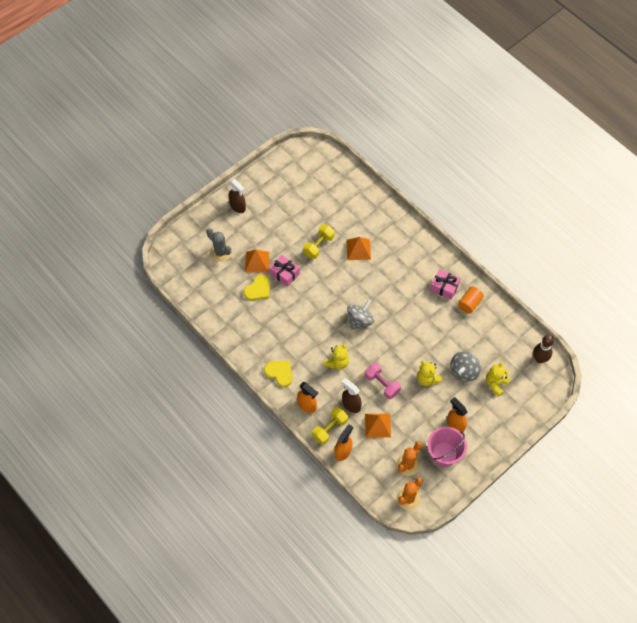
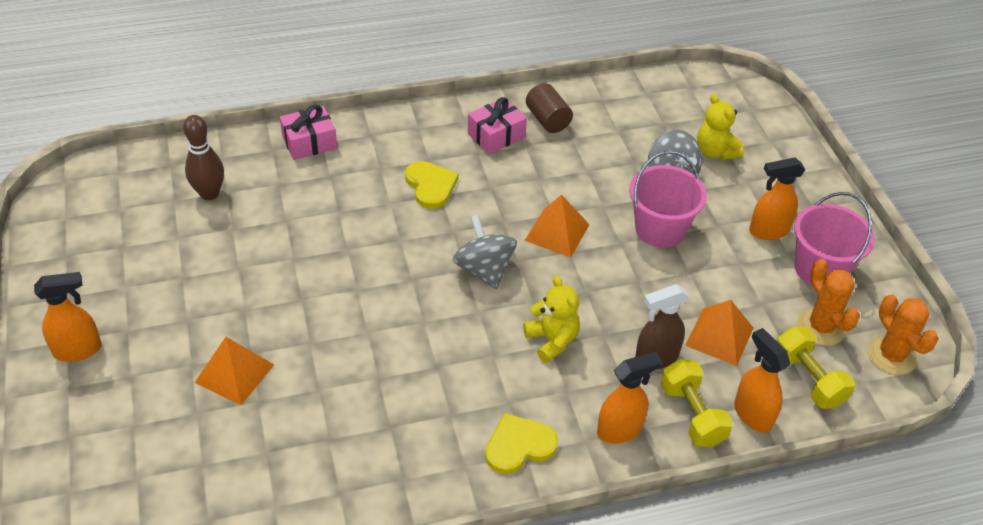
camera: 65 degrees left, 15 degrees down
(220, 252) = (158, 428): grey cactus -> none
(238, 206) = (78, 350): brown spray bottle -> orange spray bottle
(258, 289) = (299, 399): yellow heart -> yellow heart (430, 186)
(284, 273) = (298, 339): pink gift -> pink gift (309, 142)
(318, 246) = (281, 261): yellow dumbbell -> yellow dumbbell (808, 379)
(358, 249) = (336, 209): orange pyramid -> orange pyramid (557, 232)
(382, 384) = (636, 294): pink dumbbell -> none
(427, 379) = (660, 229): yellow teddy bear -> pink bucket
(469, 303) = (548, 120): orange cylinder -> brown cylinder
(539, 359) = (697, 88): brown bowling pin -> brown bowling pin (209, 193)

